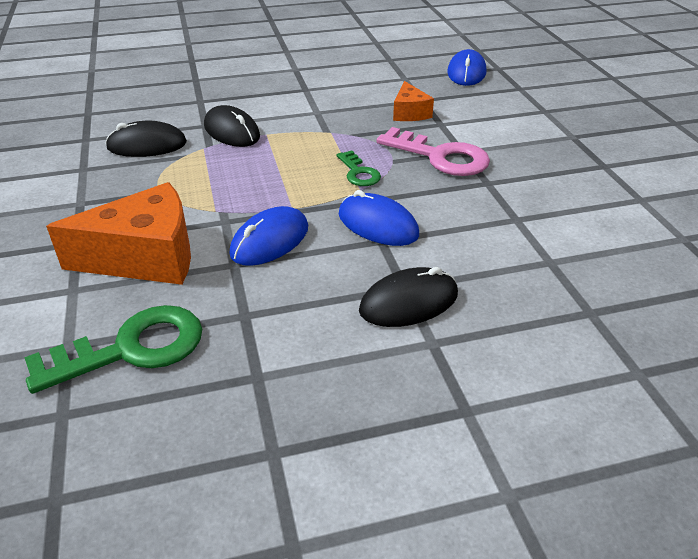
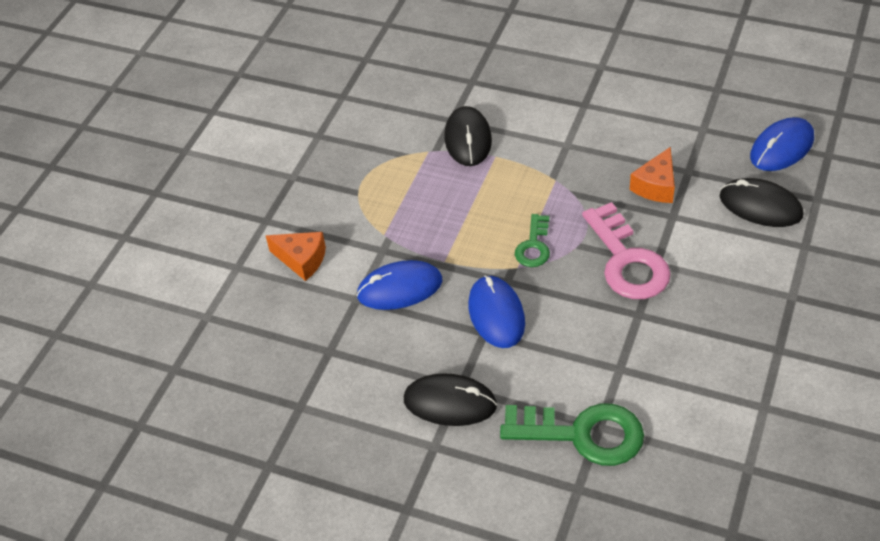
camera: 40 degrees right, 10 degrees up
(131, 349) = (241, 340): green key -> green key (582, 434)
(145, 257) = (302, 260): orange cheese -> orange cheese, size x0.53
(147, 145) = (385, 127): black mouse -> black mouse (760, 206)

